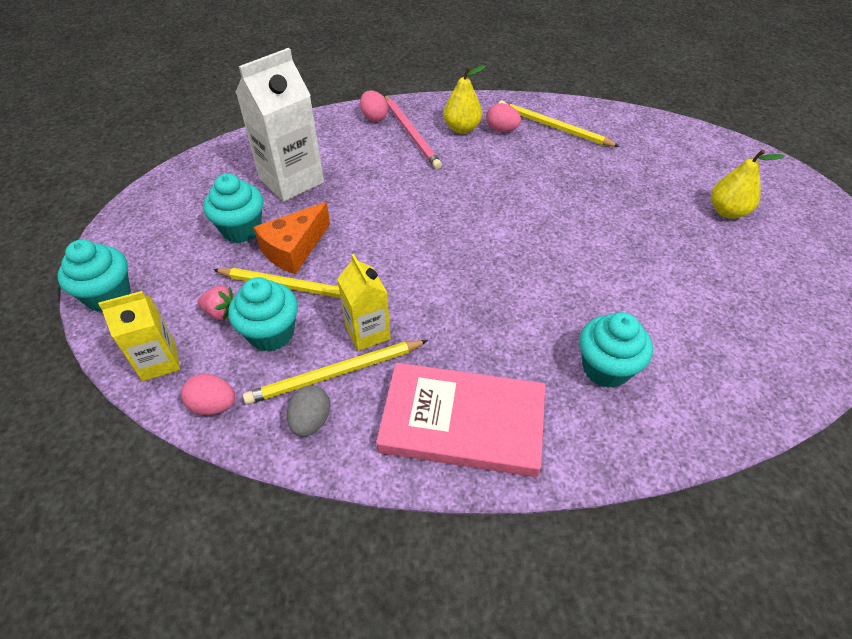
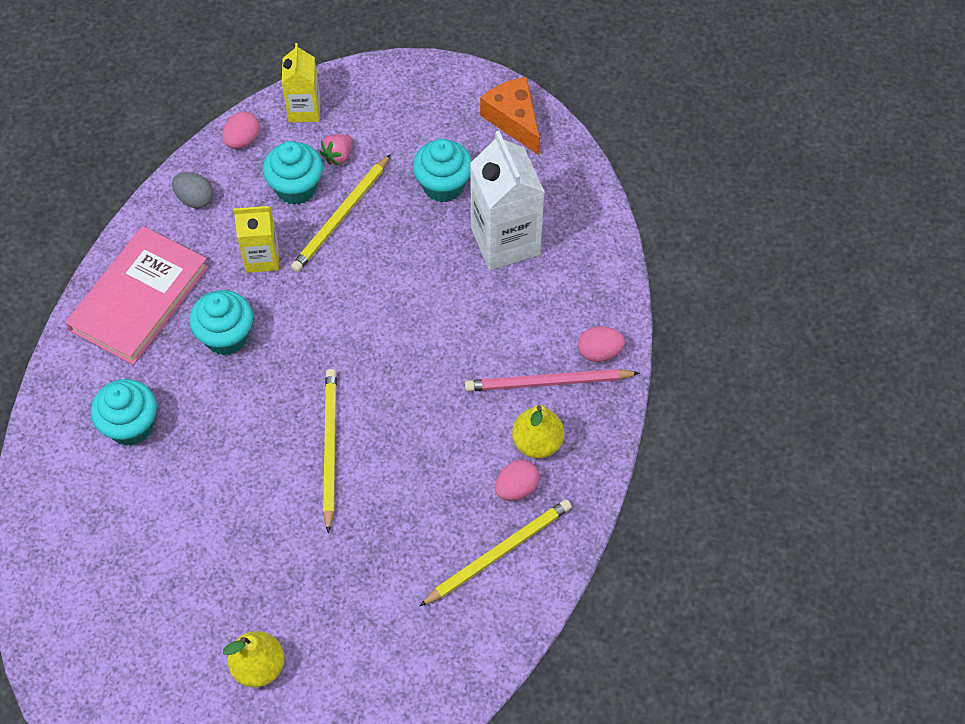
camera: 110 degrees right, 10 degrees up
(108, 296) = (397, 80): turquoise cupcake -> turquoise cupcake (226, 337)
(294, 249) = (394, 223): orange cheese -> orange cheese (513, 120)
(335, 374) = (231, 224): yellow pencil -> yellow pencil (330, 448)

